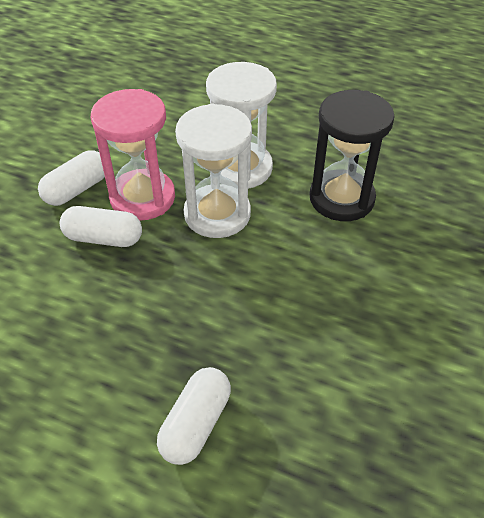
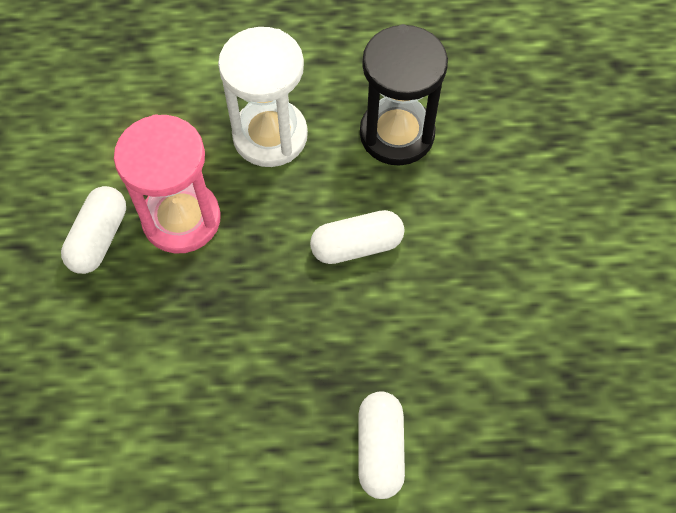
camera: 25 degrees left, 15 degrees up
(103, 238) = (169, 288): white capsule -> white capsule (357, 246)
(217, 214) = (276, 207): white hourglass -> none

